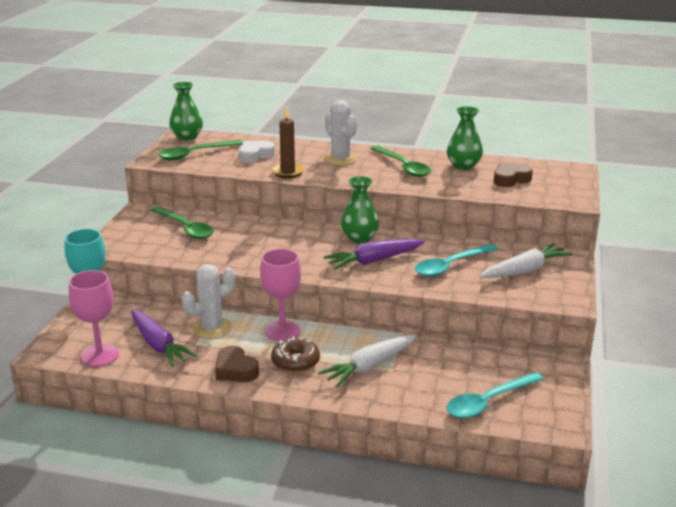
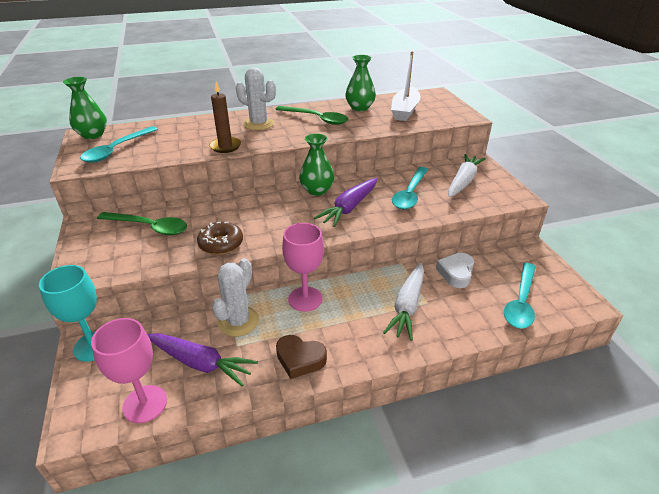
camera: 30 degrees left, 10 degrees up
(195, 154) = (117, 150): green spoon -> turquoise spoon
(255, 155) = (179, 137): white heart -> white heart (456, 273)
(295, 362) = (344, 327): brown donut -> brown donut (221, 244)
(510, 179) = (405, 110): brown heart -> white boat

